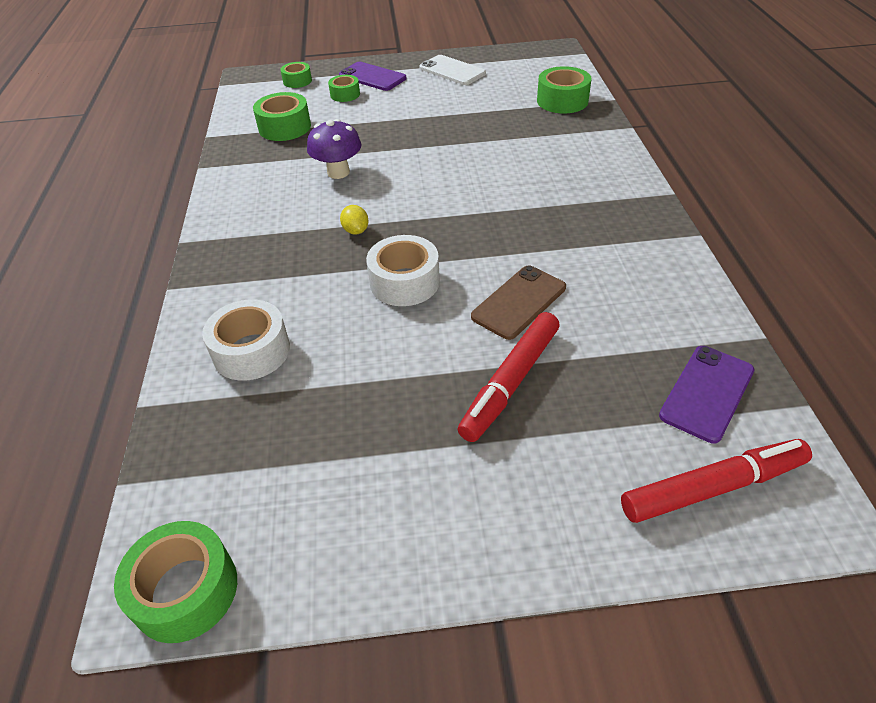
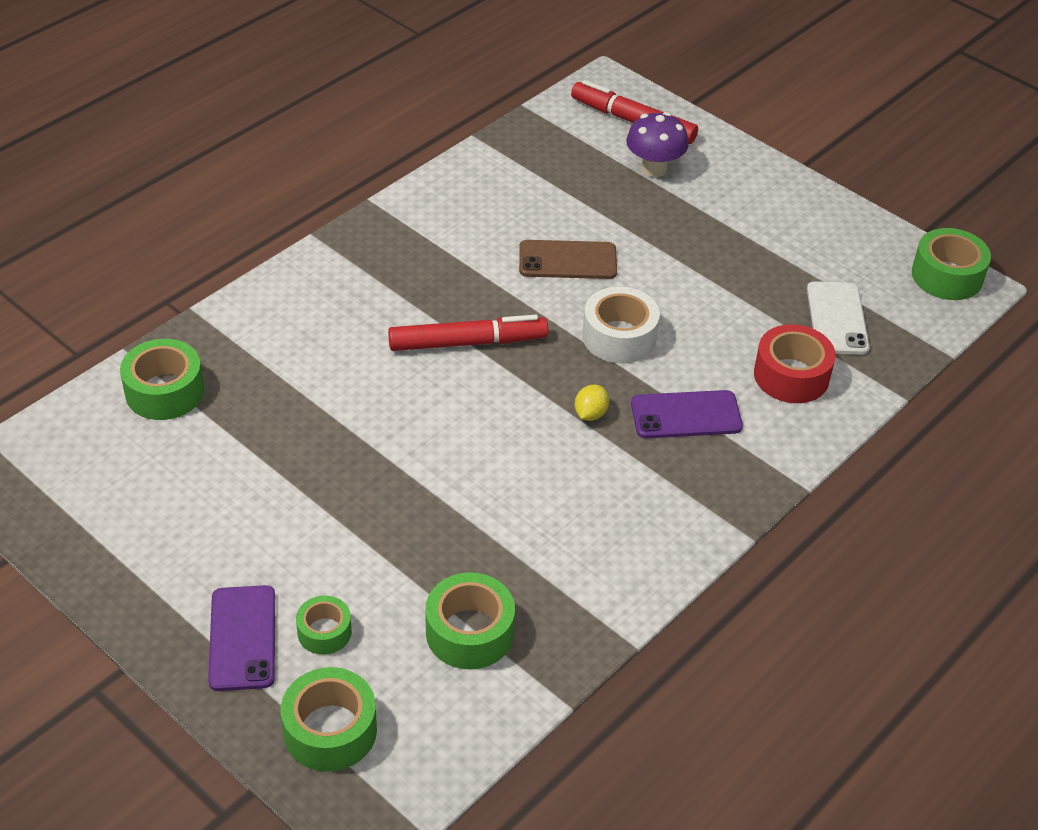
camera: 135 degrees left, 0 degrees up
(251, 351) = (791, 375): white tape -> red tape
(297, 81) = (330, 730): green tape -> green tape, size x1.64
(338, 172) = (512, 498): purple mushroom -> purple mushroom (654, 168)
(452, 71) = (150, 552): white phone -> white phone (837, 318)
(510, 382) = (652, 227): red marker -> red marker (467, 342)
(707, 393) = (558, 143): purple phone -> purple phone (686, 415)

